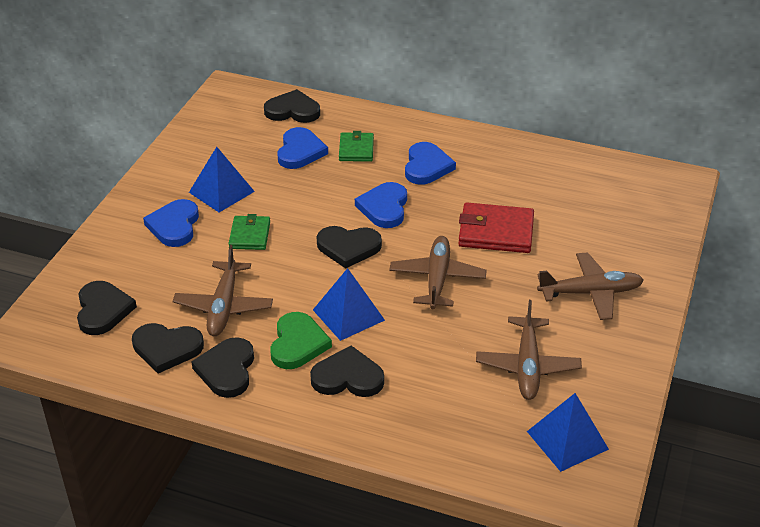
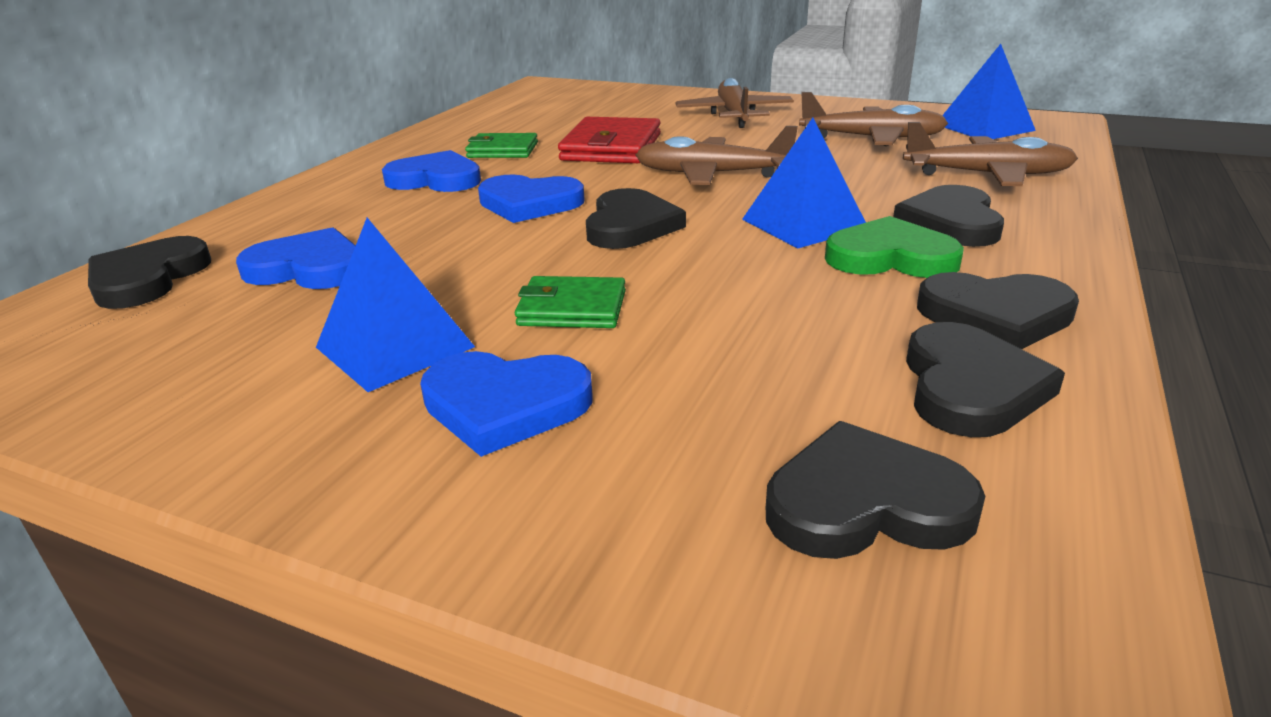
camera: 85 degrees left, 10 degrees down
(224, 306) = (807, 326): brown plane -> brown plane (987, 175)
(356, 149) = (346, 223): green wallet -> green wallet (502, 150)

